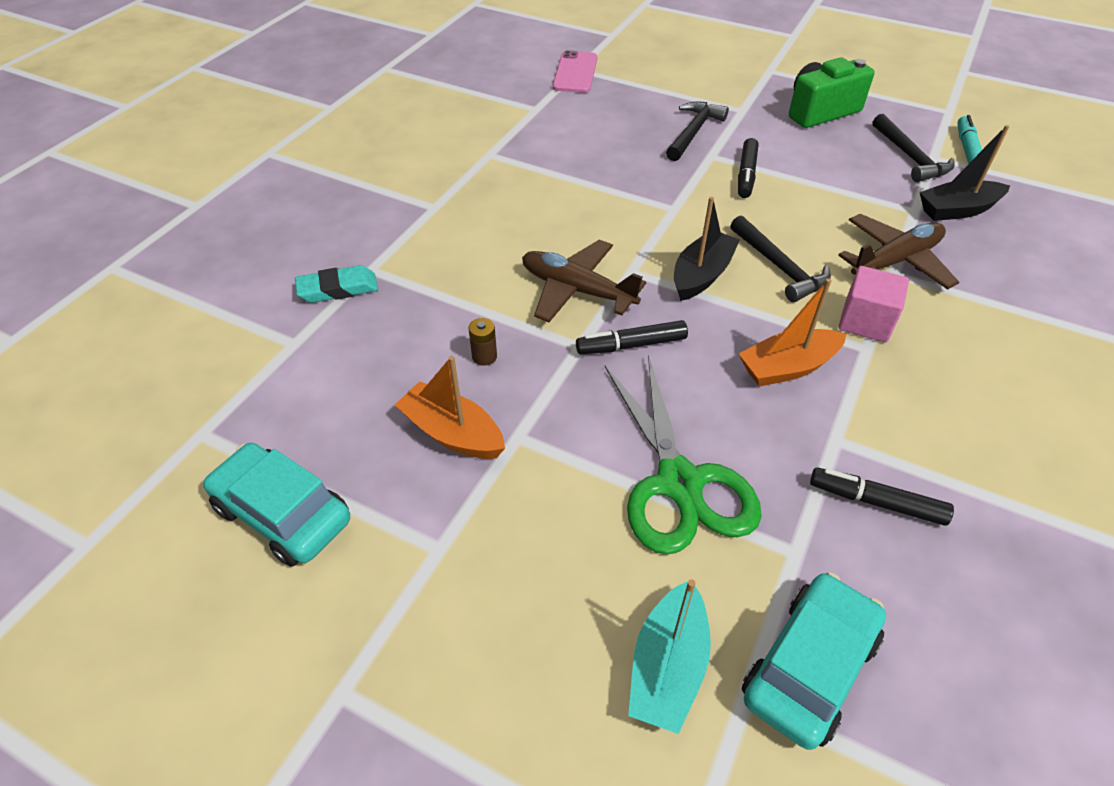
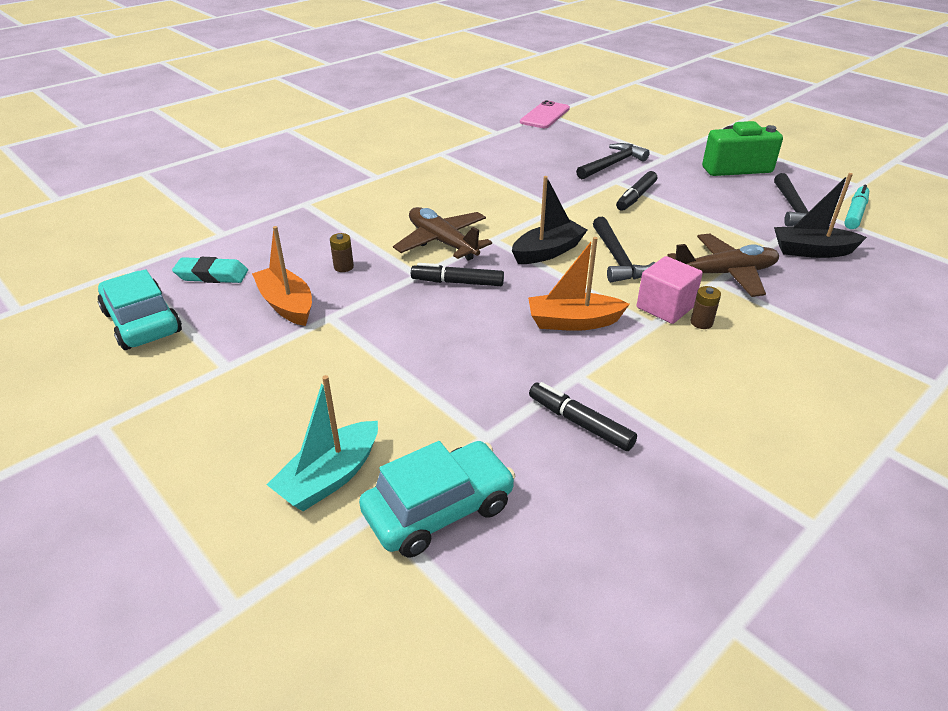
camera: 20 degrees right, 10 degrees down
(338, 289) = (274, 210): turquoise eraser -> turquoise eraser (212, 275)
(679, 483) = (428, 372): green scissors -> none
(911, 332) = (701, 322): none -> brown battery

